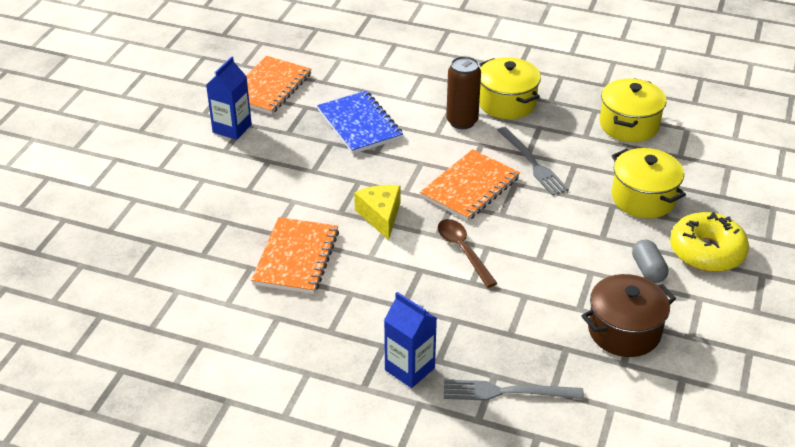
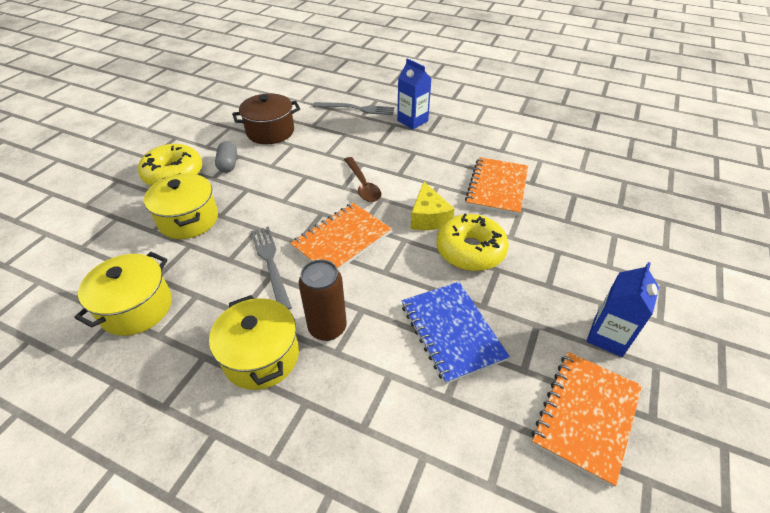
camera: 175 degrees left, 5 degrees up
(337, 185) = (470, 250): none -> yellow donut

